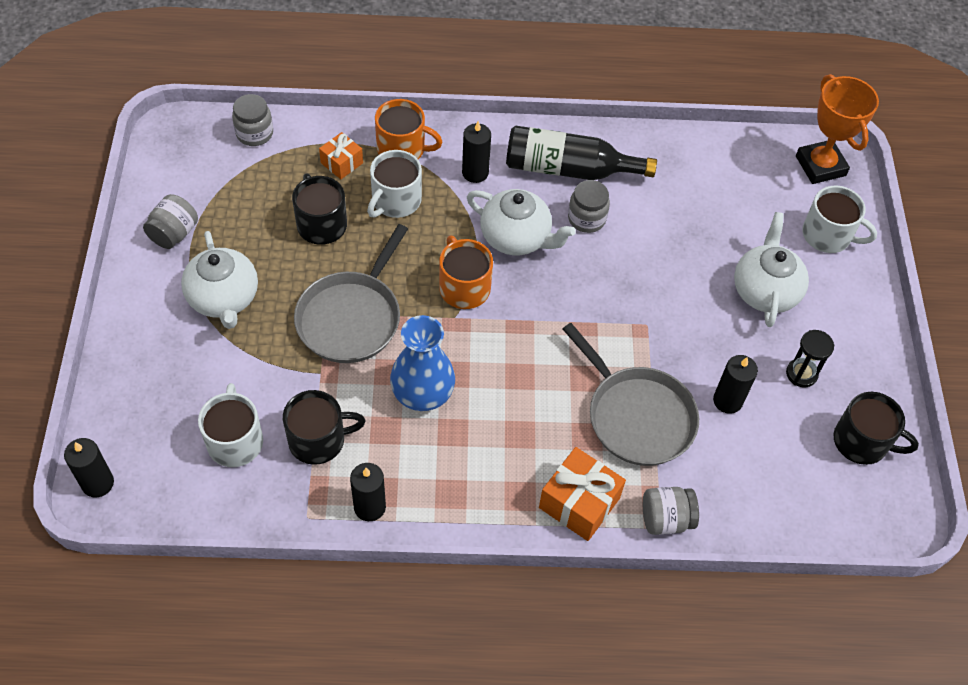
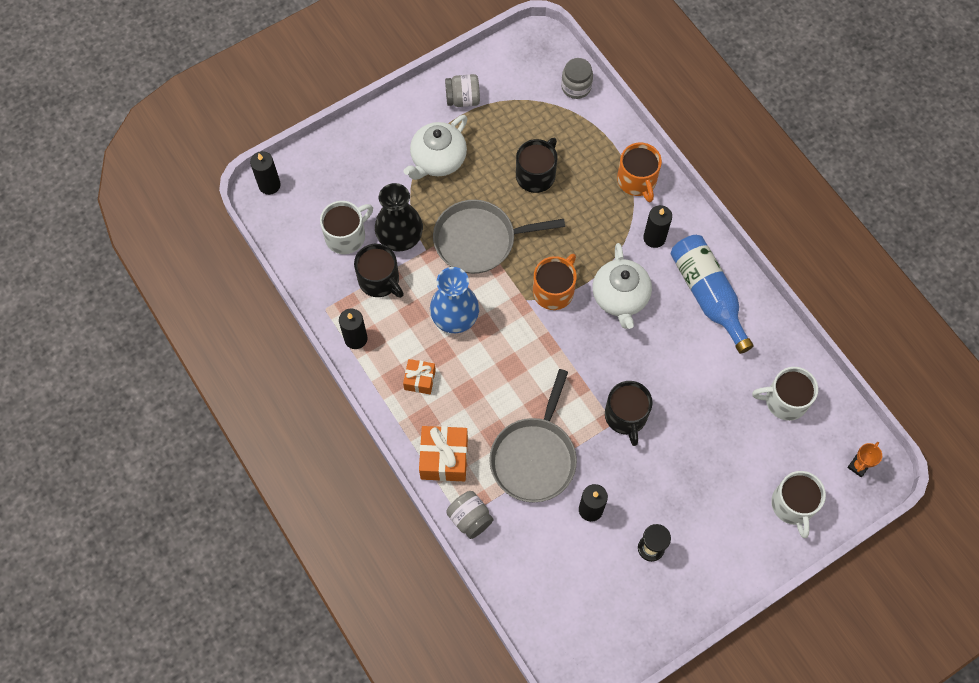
camera: 60 degrees right, 10 degrees up
(284, 389) = (400, 237): none -> black vase
(342, 163) = (594, 153): orange gift -> orange gift (420, 380)
(395, 201) = (590, 205): white mug -> white mug (785, 400)
(568, 169) = (707, 294): black bottle -> blue bottle
(586, 219) = (673, 332): grey jar -> none
(765, 290) = (705, 486): white teapot -> none
(820, 166) = (858, 466): orange trophy -> orange trophy, size x0.47
(862, 442) = (624, 618): black mug -> black mug (626, 416)

